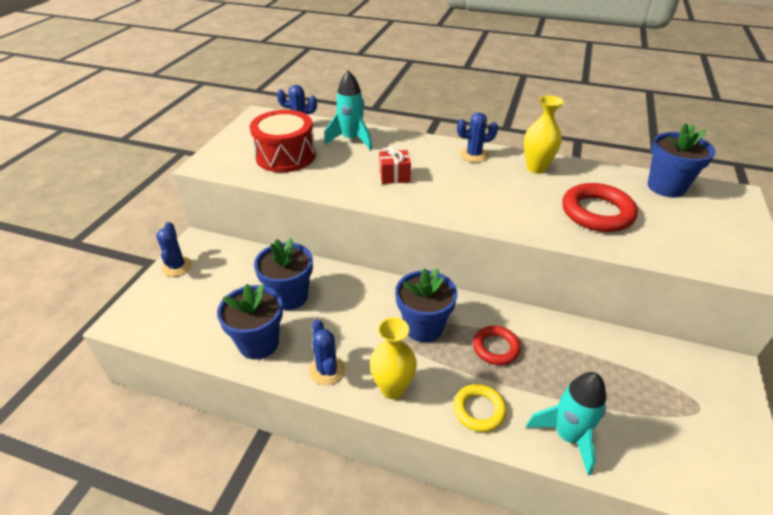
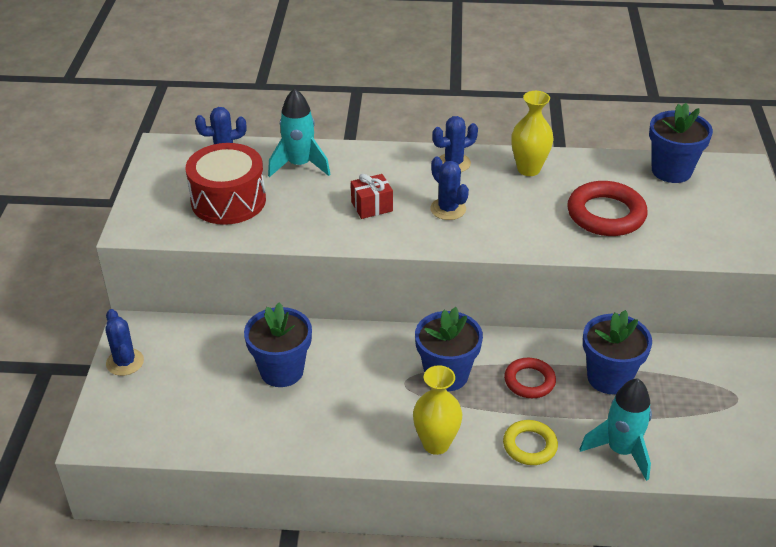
camera: 15 degrees left, 0 degrees up
(259, 343) = (271, 429): blue flower pot -> blue flower pot (609, 378)
(327, 370) = (359, 440): blue cactus -> blue cactus (448, 209)

